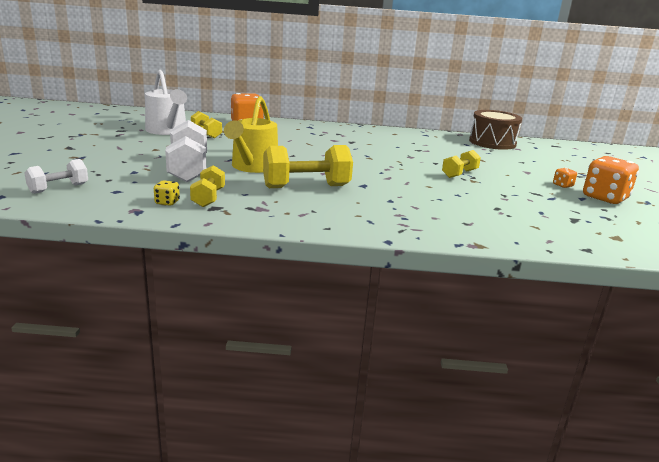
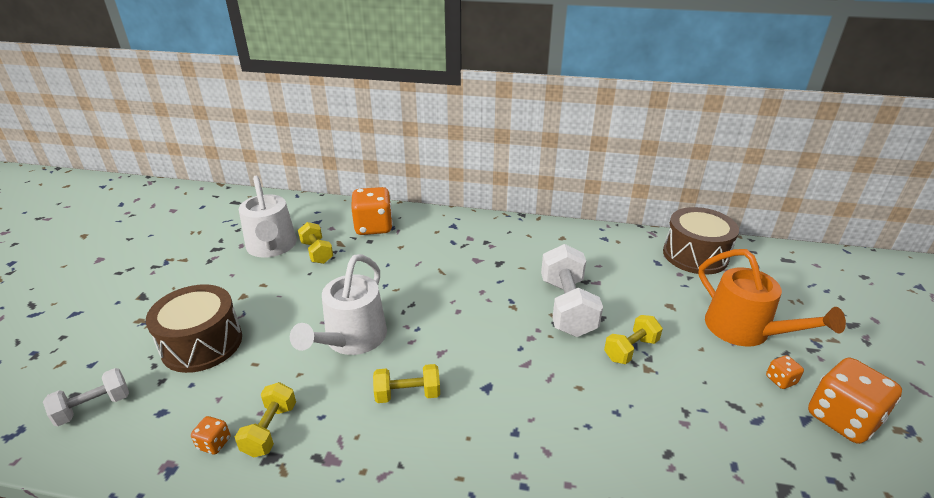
camera: 10 degrees right, 10 degrees up
(133, 166) = (202, 344): none -> brown drum
(167, 202) = (214, 443): yellow dice -> orange dice
(188, 169) = (267, 350): white dumbbell -> white dumbbell (567, 307)
(253, 167) = (351, 339): yellow watering can -> white watering can
(306, 187) = (407, 394): yellow dumbbell -> yellow dumbbell, size x0.58
(534, 169) = (744, 330): none -> orange watering can

